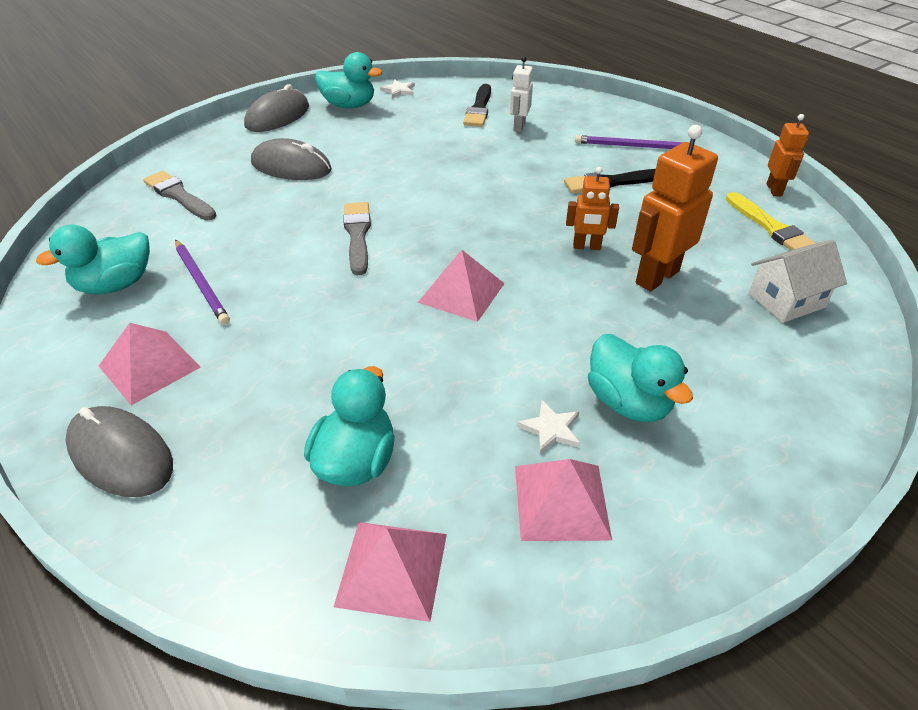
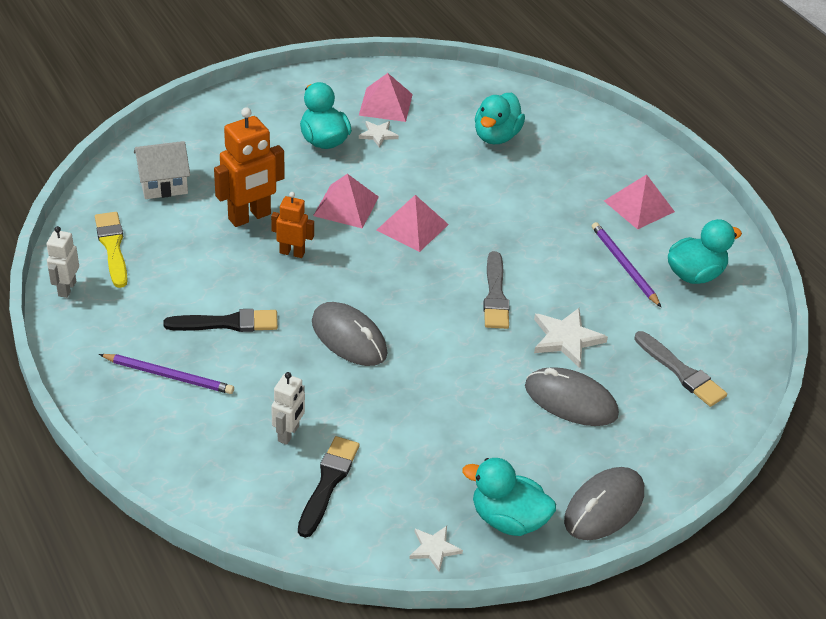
camera: 175 degrees left, 0 degrees up
(121, 455) = (634, 158): grey mouse -> grey mouse (349, 337)
(287, 208) = (566, 339): none -> white star
(392, 568) = (478, 94): pink pyramid -> pink pyramid (346, 206)
(774, 190) = (67, 288): orange robot -> white robot

